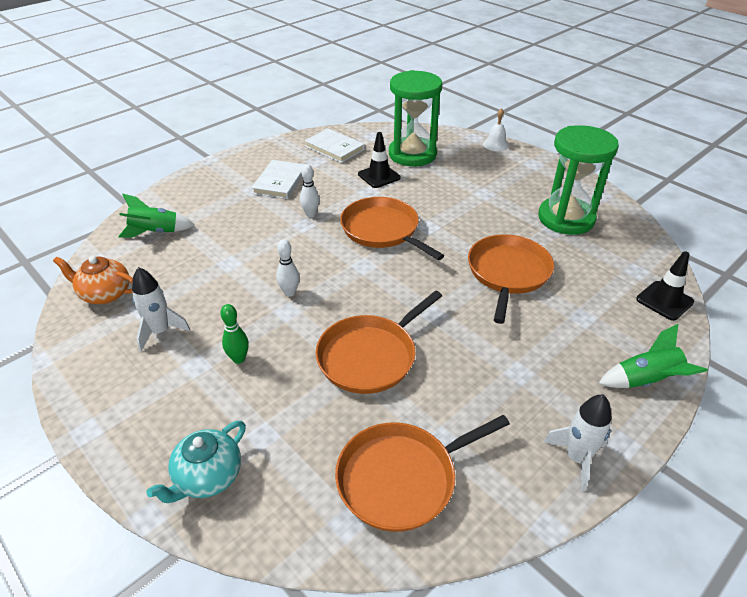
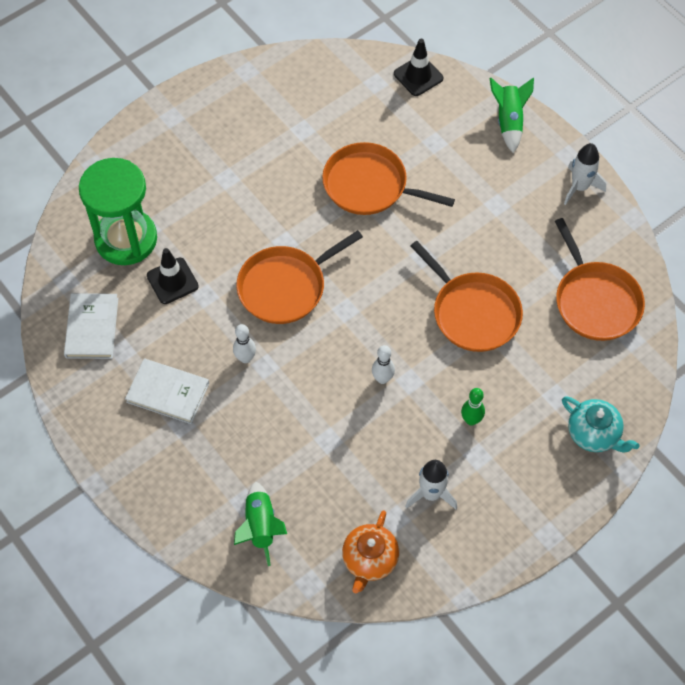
camera: 85 degrees left, 20 degrees up
(334, 148) = (92, 328): white book -> white book turned 45 degrees counterclockwise
(495, 144) = (118, 145): white bell -> none
(566, 218) = (286, 115): green hourglass -> none

